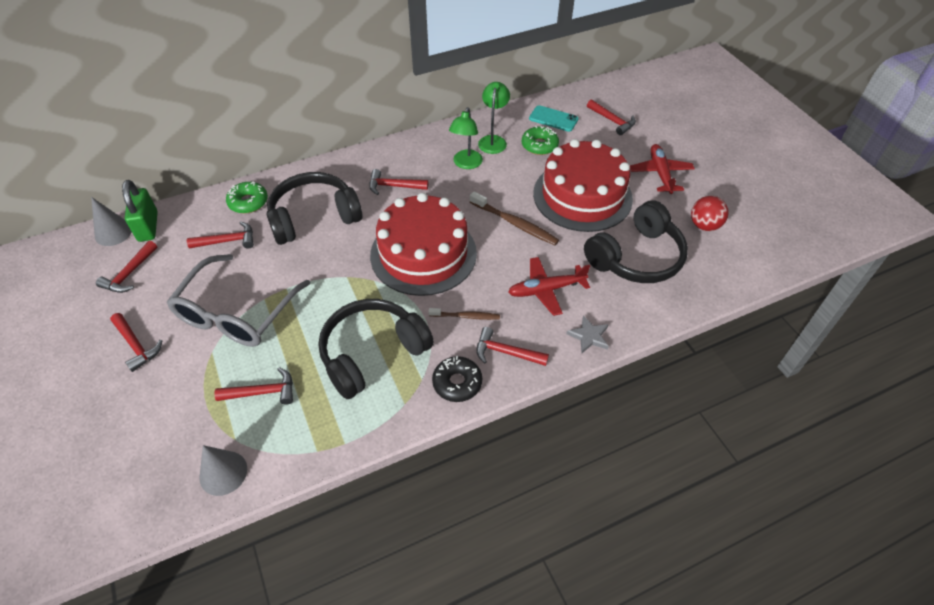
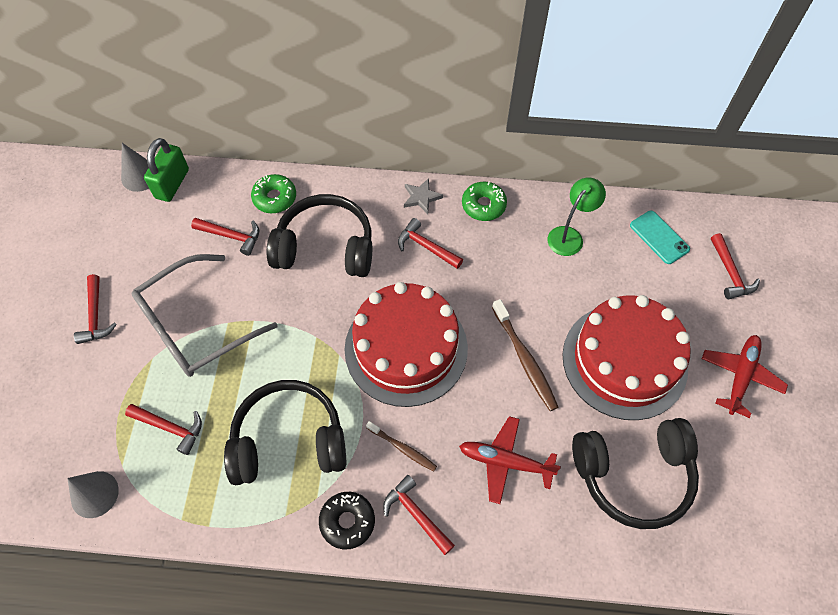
camera: 30 degrees right, 10 degrees up
(129, 274) = (129, 232): red hammer -> none
(466, 164) = (519, 254): green lamp -> none
(539, 145) = (618, 267): green donut -> green donut (483, 205)
(589, 336) = (514, 545): grey star -> grey star (421, 197)
(704, 225) = (745, 476): red ball -> none

